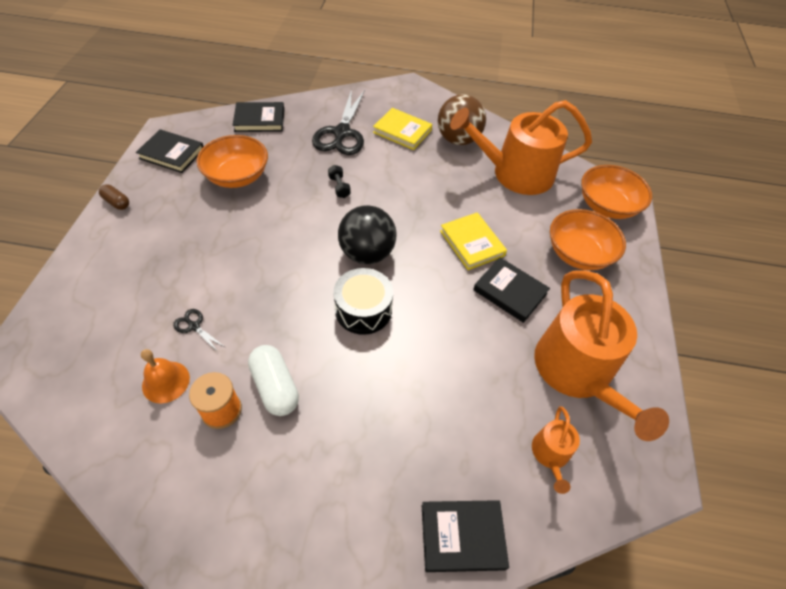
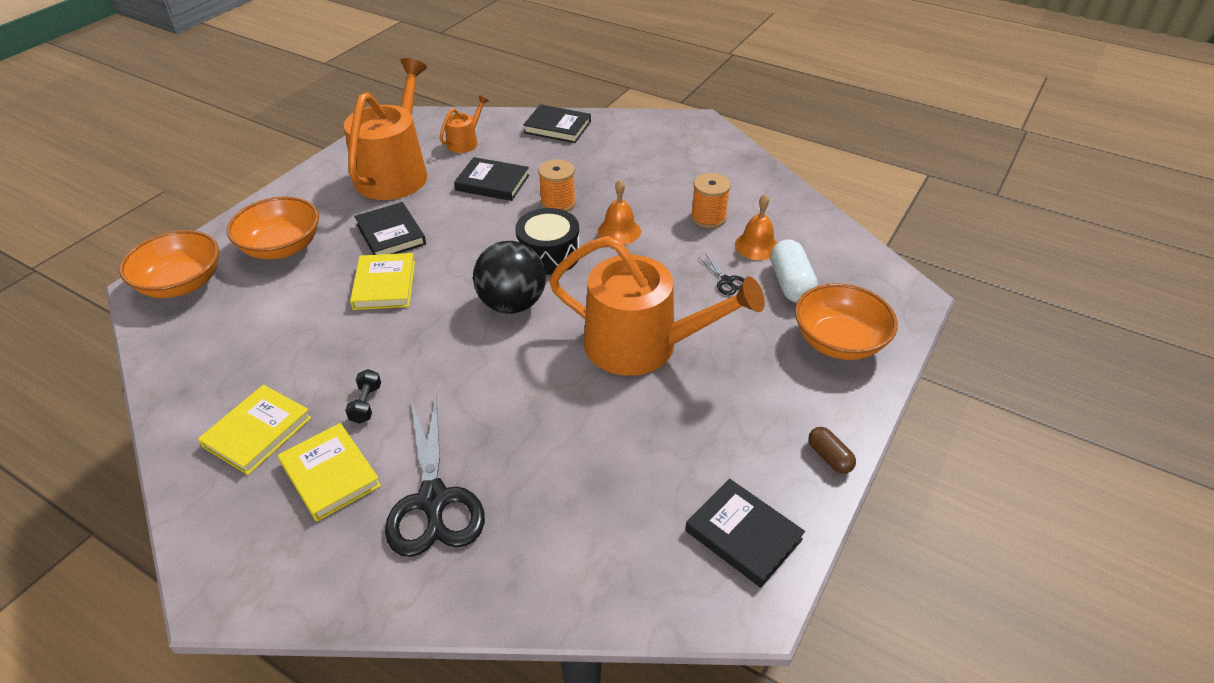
camera: 155 degrees left, 10 degrees down
(237, 176) = (640, 456): orange bowl -> orange bowl (838, 342)
(259, 120) = (566, 579): black book -> black book (492, 183)
(275, 387) = (658, 221): white capsule -> white capsule (790, 284)
(310, 359) = (619, 231): none -> orange bell
(339, 187) = (496, 397): black dumbbell -> black dumbbell (366, 404)
(342, 133) = (433, 500): black scissors -> black scissors turned 135 degrees clockwise
(387, 380) = (558, 203): none -> orange spool
(458, 139) = (257, 432): brown ball -> yellow book
(515, 173) = (238, 353): orange watering can -> orange watering can (642, 345)

